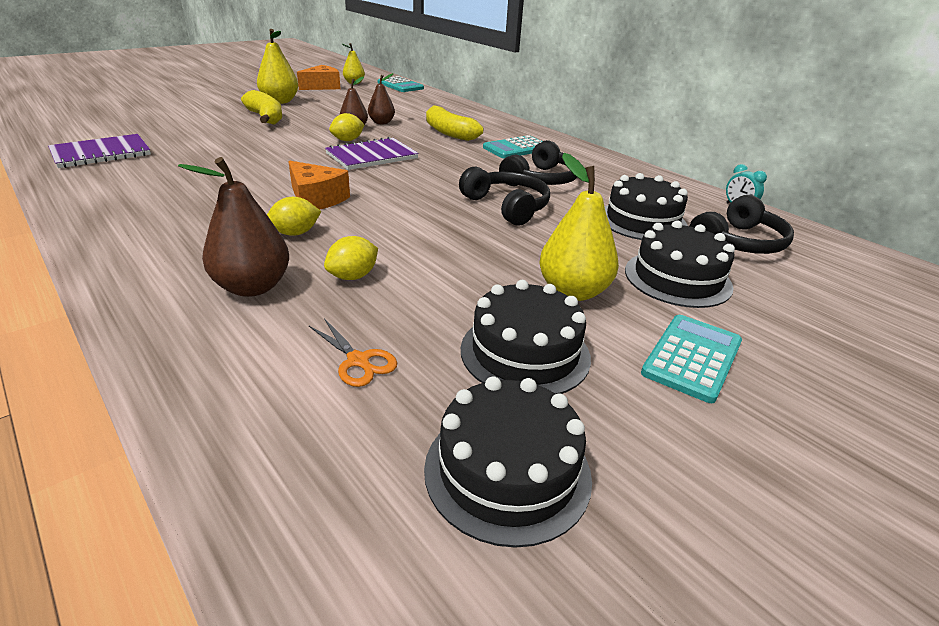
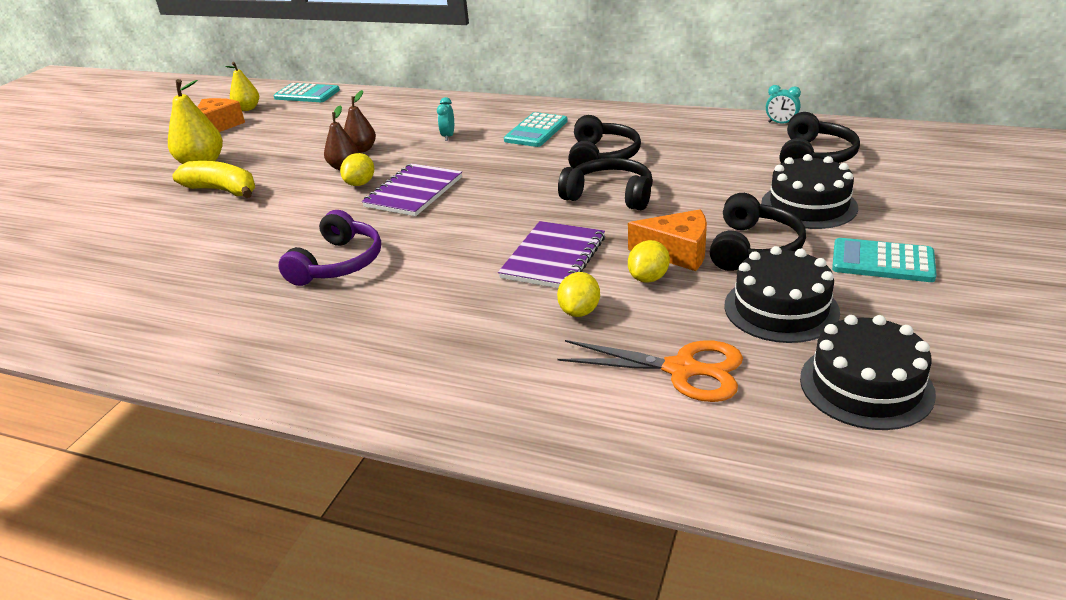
camera: 25 degrees left, 0 degrees up
(101, 153) = (109, 306): purple notebook -> purple notebook (553, 257)
(253, 287) = (513, 357): brown pear -> none
(254, 179) = (338, 263): none -> purple headphones
(295, 233) = (470, 297): yellow lemon -> yellow lemon (648, 278)
(316, 199) = (434, 258): orange cheese -> orange cheese (677, 252)
(358, 361) = (681, 369): orange scissors -> orange scissors, size x1.74
(449, 133) = (448, 136): yellow banana -> turquoise clock
(573, 291) = (754, 248): yellow pear -> black headphones
(642, 221) = (728, 165): black cake -> none
(692, 358) = (882, 261): turquoise calculator -> turquoise calculator turned 75 degrees counterclockwise

